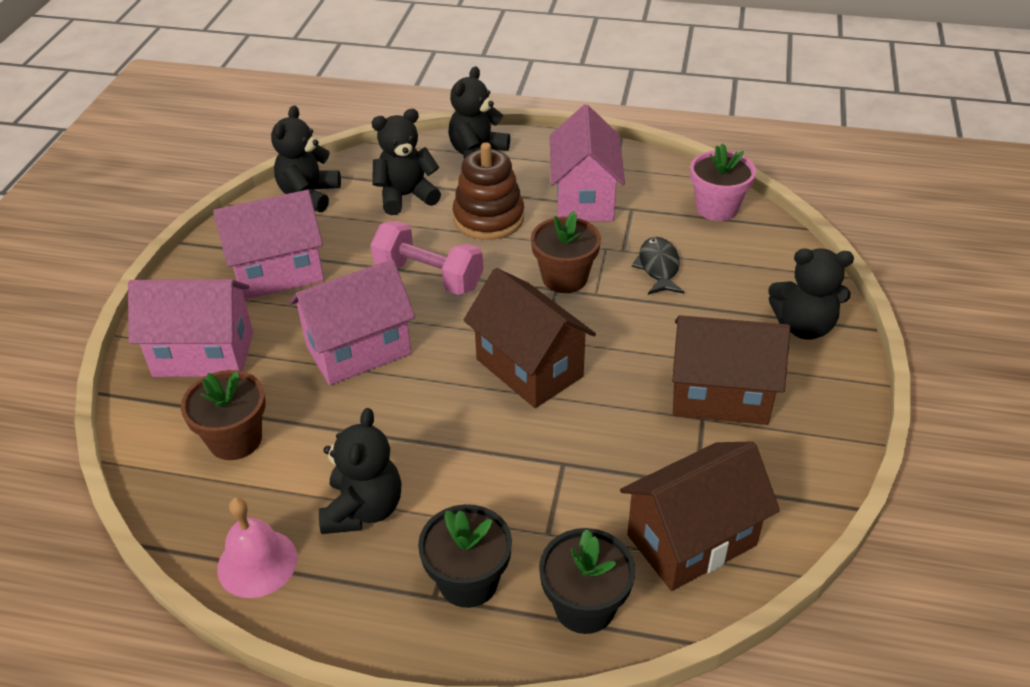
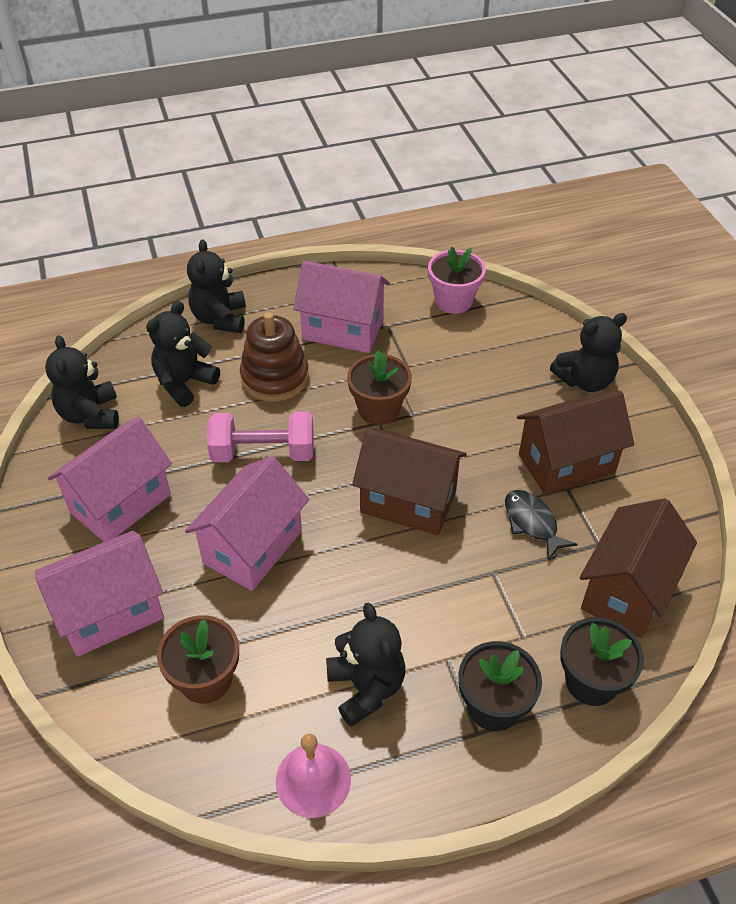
camera: 30 degrees left, 5 degrees up
(584, 198) = (343, 330): pink house -> pink house turned 45 degrees counterclockwise
(658, 267) = (445, 371): black fish -> black fish (532, 523)

